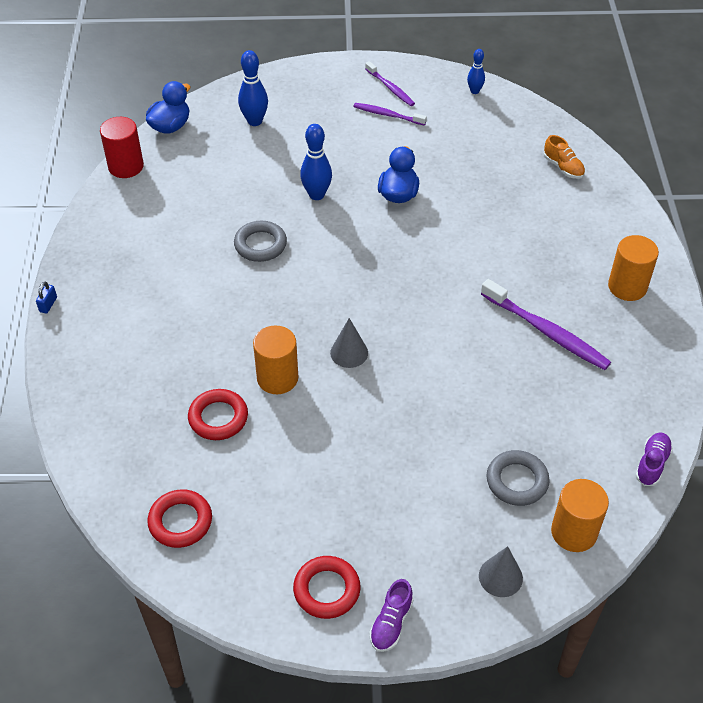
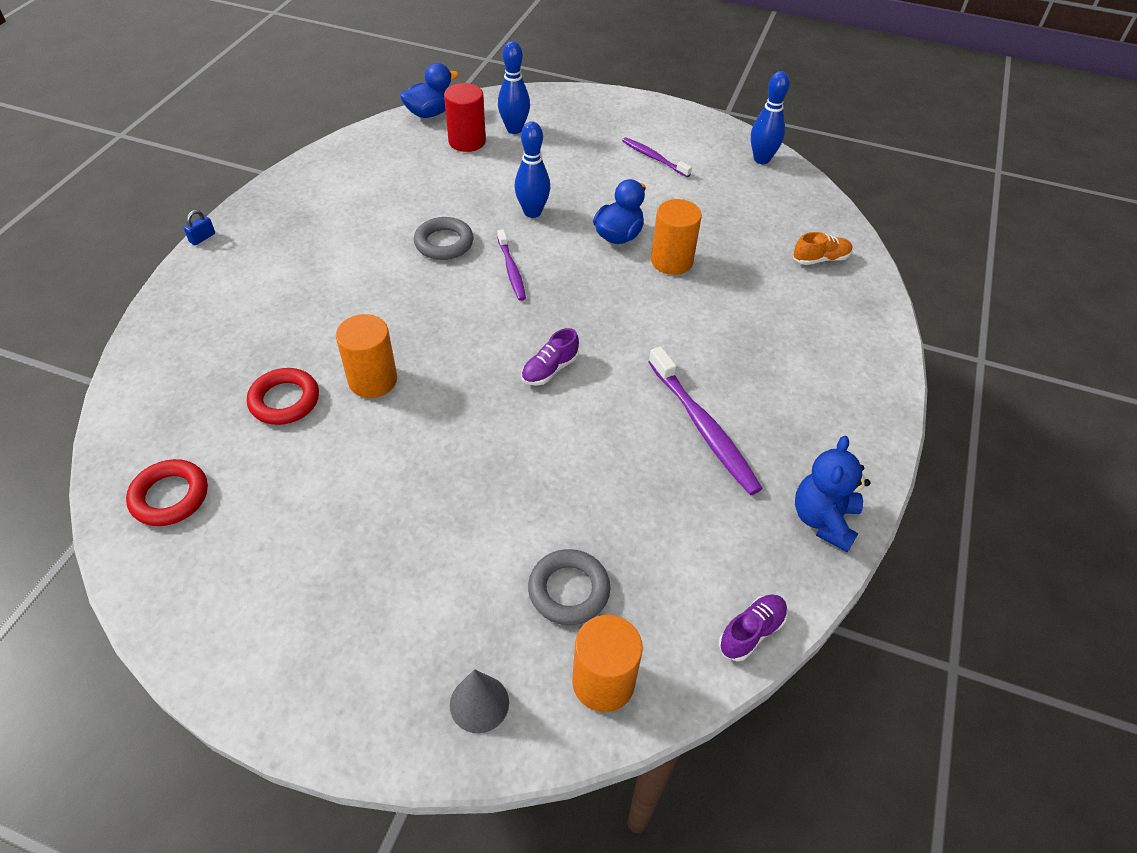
camera: 20 degrees right, 0 degrees up
(126, 166) = (363, 136): red cylinder -> red cylinder (467, 141)
(327, 590) = (269, 636): red ring -> none
(349, 352) = (465, 378): grey cone -> none
(390, 88) = (672, 134): purple toothbrush -> purple toothbrush (511, 270)
(391, 623) = (314, 708): purple shoe -> purple shoe (550, 369)
(474, 91) = (761, 159): blue bowling pin -> blue bowling pin, size x1.63
(563, 167) = (820, 259): orange shoe -> orange shoe turned 90 degrees counterclockwise
(627, 287) = (830, 408): orange cylinder -> orange cylinder (671, 261)
(661, 370) = (823, 520): none -> blue teddy bear

